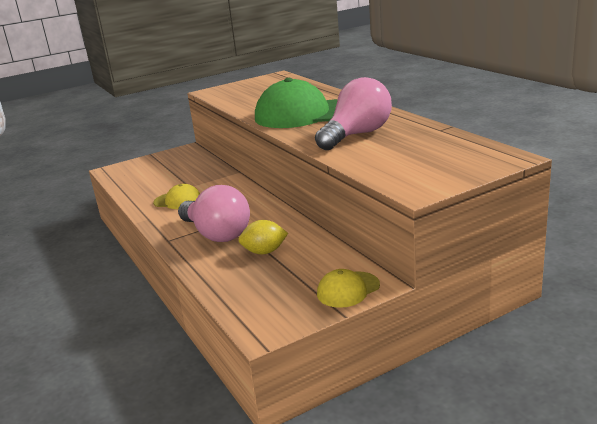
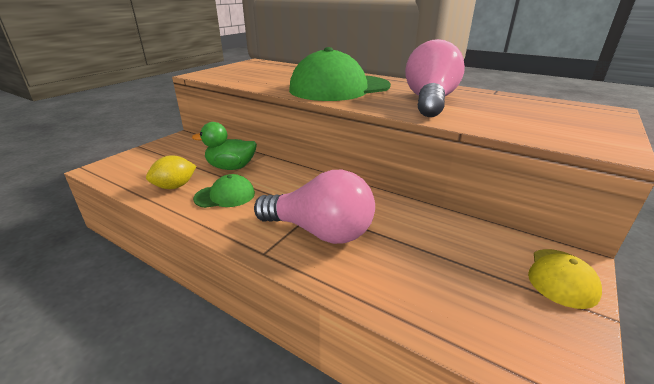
camera: 30 degrees left, 5 degrees up
(178, 201) = (225, 196): yellow cap -> green cap
(202, 180) = (231, 167): none -> green duck
(264, 252) = (405, 245): yellow lemon -> yellow lemon (175, 186)

